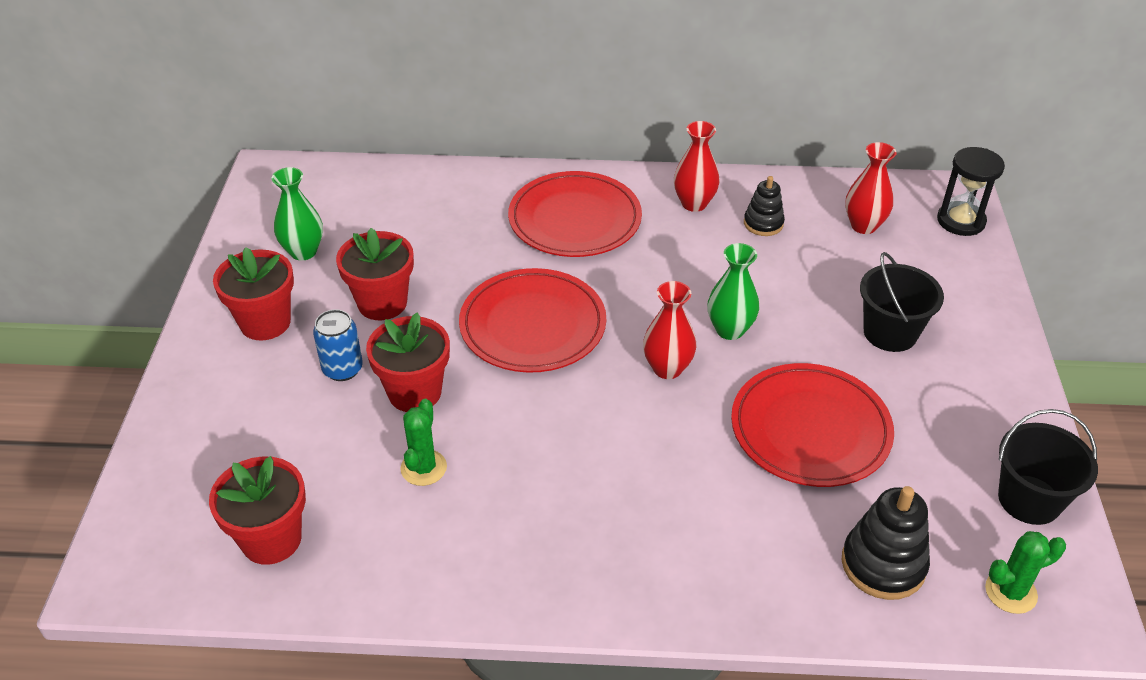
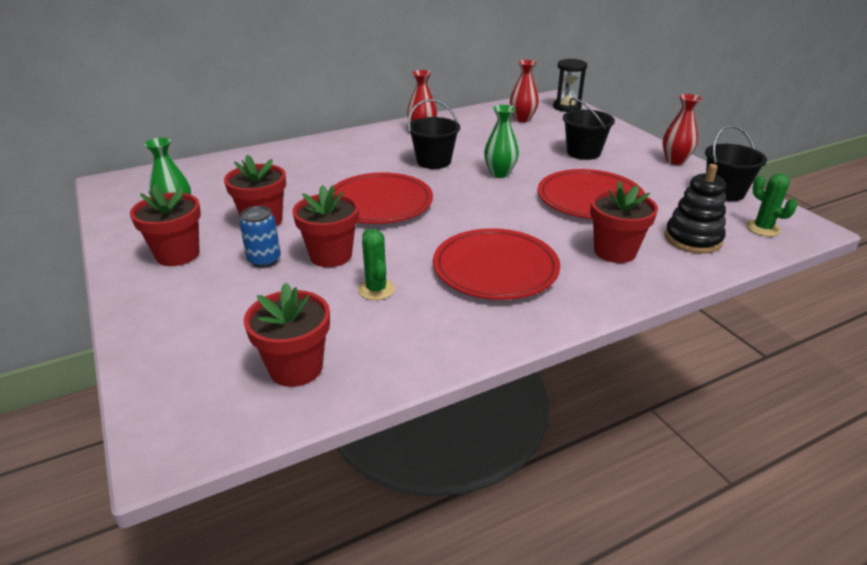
camera: 30 degrees left, 10 degrees down
(575, 219) = (357, 153): red plate -> red plate (495, 268)
(661, 272) = (433, 161): none -> black bucket
(667, 368) = (483, 198): red vase -> red vase (675, 161)
(753, 537) = (615, 251): none -> red flower pot
(763, 223) = (469, 130): black stacking toy -> none
(1010, 592) = (762, 228): green cactus -> green cactus turned 75 degrees counterclockwise

